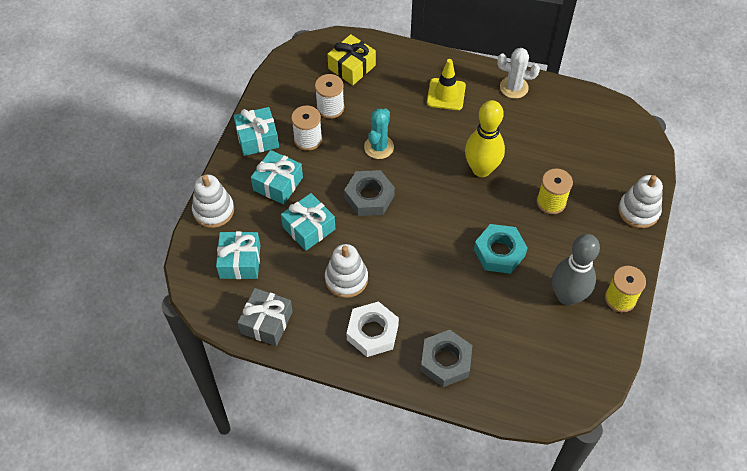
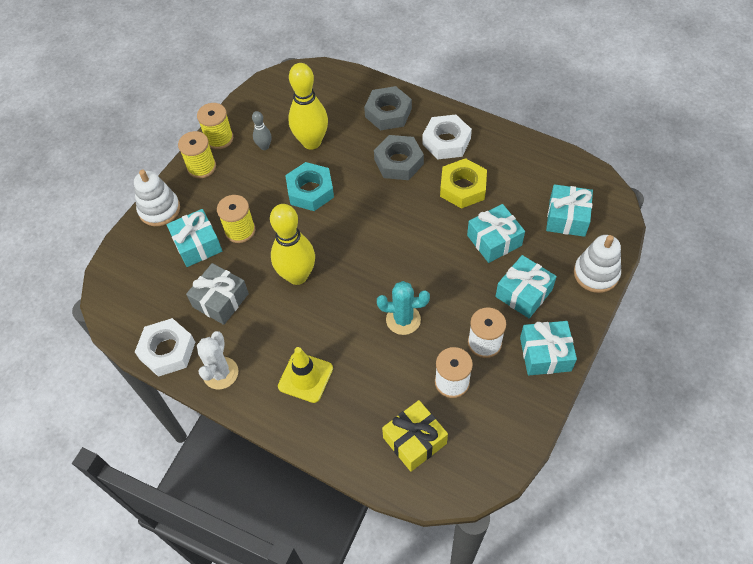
camera: 165 degrees left, 0 degrees up
(266, 322) = (542, 161): grey gift -> grey gift (220, 300)
(346, 279) = (463, 188): white stacking toy -> yellow nut
(369, 197) = (425, 263): grey nut -> grey nut (398, 162)
(379, 147) = (403, 319): turquoise cactus -> turquoise cactus turned 60 degrees clockwise
(514, 87) = (220, 373): white cactus -> white cactus turned 75 degrees clockwise
(518, 309) = (311, 142): none -> yellow bowling pin
(564, 96) = (167, 351): none -> white nut
(567, 296) = (264, 146): grey bowling pin -> grey bowling pin, size x0.48
(584, 183) = (197, 245): none -> turquoise gift
(621, 262) = (201, 167): none -> yellow spool

